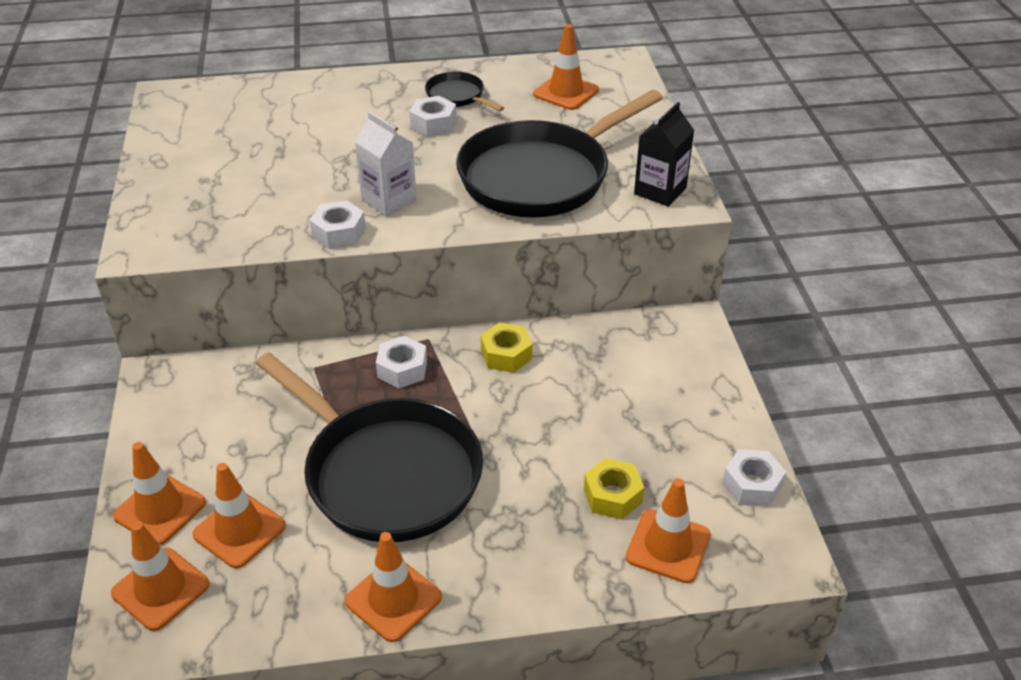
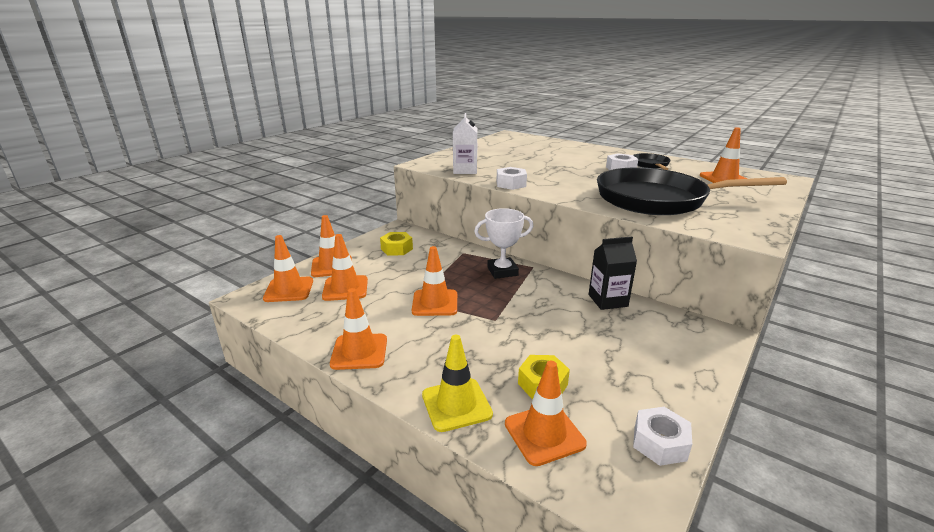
camera: 45 degrees right, 15 degrees down
(386, 472) = (435, 303): black pan -> orange traffic cone
(389, 200) = (554, 182): white carton -> white carton (465, 170)
(402, 369) = (502, 271): white nut -> white trophy
(506, 355) = (566, 291): yellow nut -> yellow nut (396, 249)
(567, 578) = (456, 404): none -> yellow traffic cone
(660, 191) = (738, 228): black carton -> black carton (608, 300)

